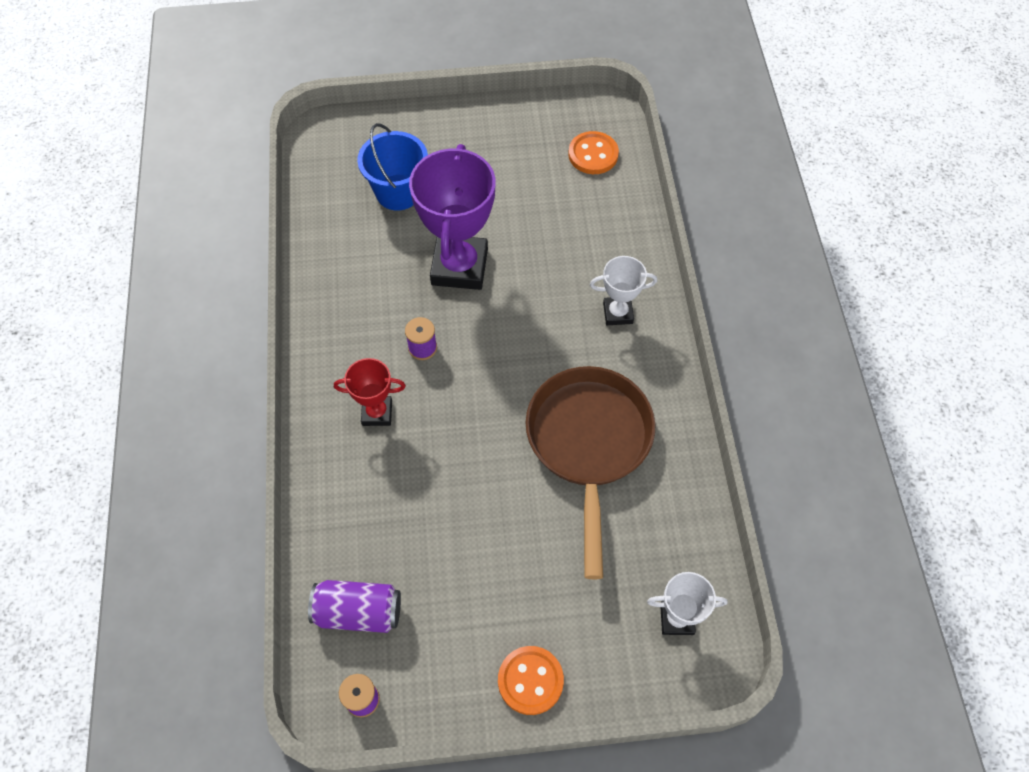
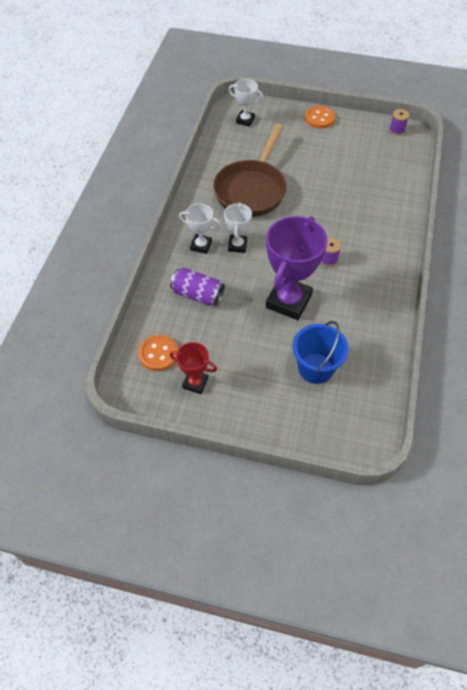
camera: 160 degrees left, 5 degrees down
(358, 612) = (392, 157): purple can -> purple can (197, 295)
(377, 413) = (365, 234): red trophy -> red trophy (195, 383)
(565, 330) = (237, 245): none -> white trophy

